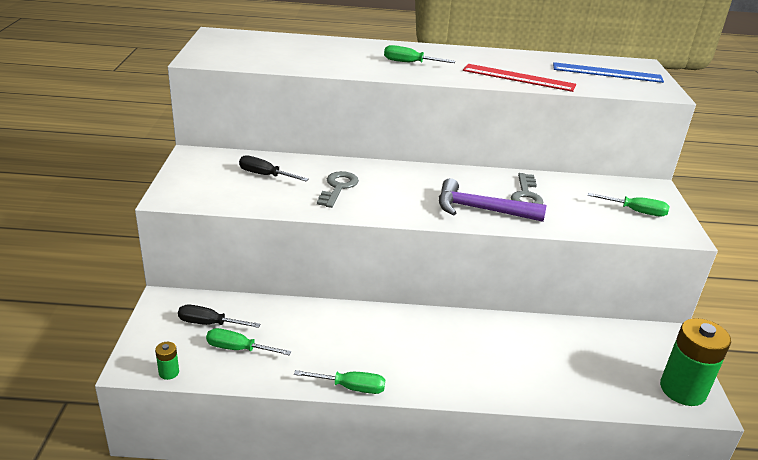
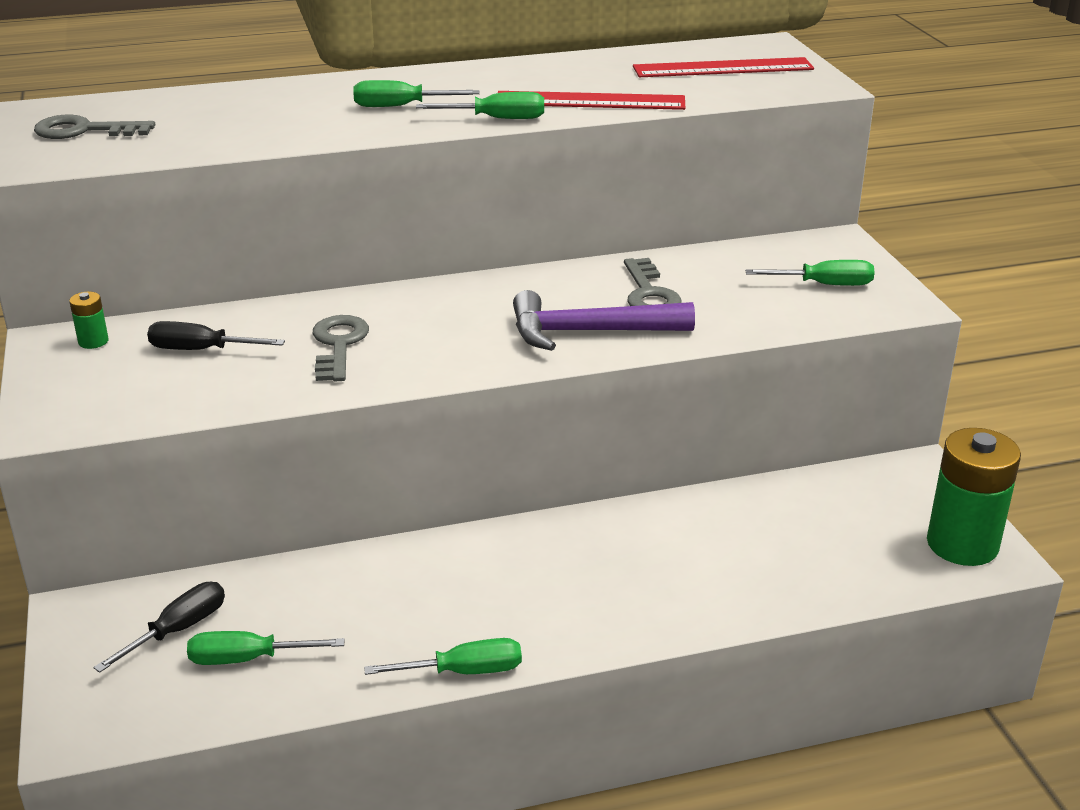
camera: 15 degrees left, 0 degrees up
(169, 372) = (143, 728): green battery -> green battery (93, 341)
(209, 323) = (177, 630): black screwdriver -> black screwdriver turned 135 degrees clockwise
(238, 47) = (84, 130): none -> grey key
(459, 78) = (496, 119): none -> green screwdriver
(607, 73) = (723, 68): blue ruler -> red ruler

